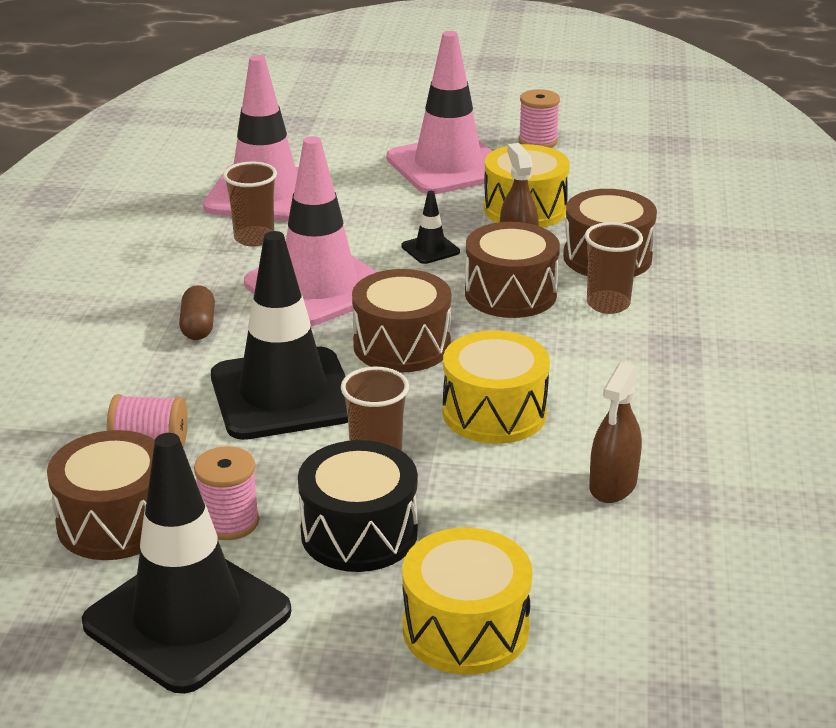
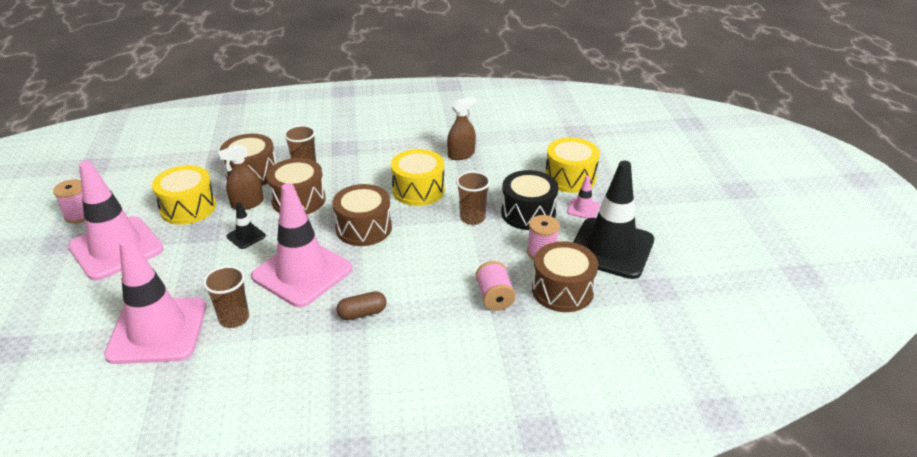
camera: 105 degrees left, 5 degrees up
(283, 394) = (427, 260): black traffic cone -> none
(337, 616) = (583, 209): none -> pink traffic cone
(613, 485) = (461, 154): brown spray bottle -> brown spray bottle turned 45 degrees counterclockwise

